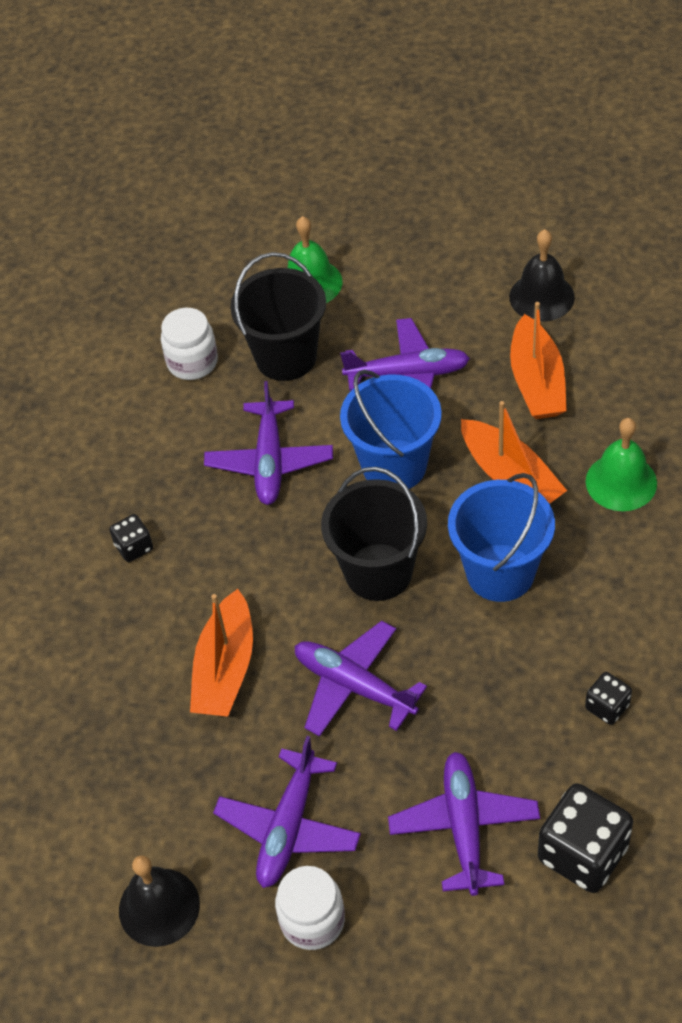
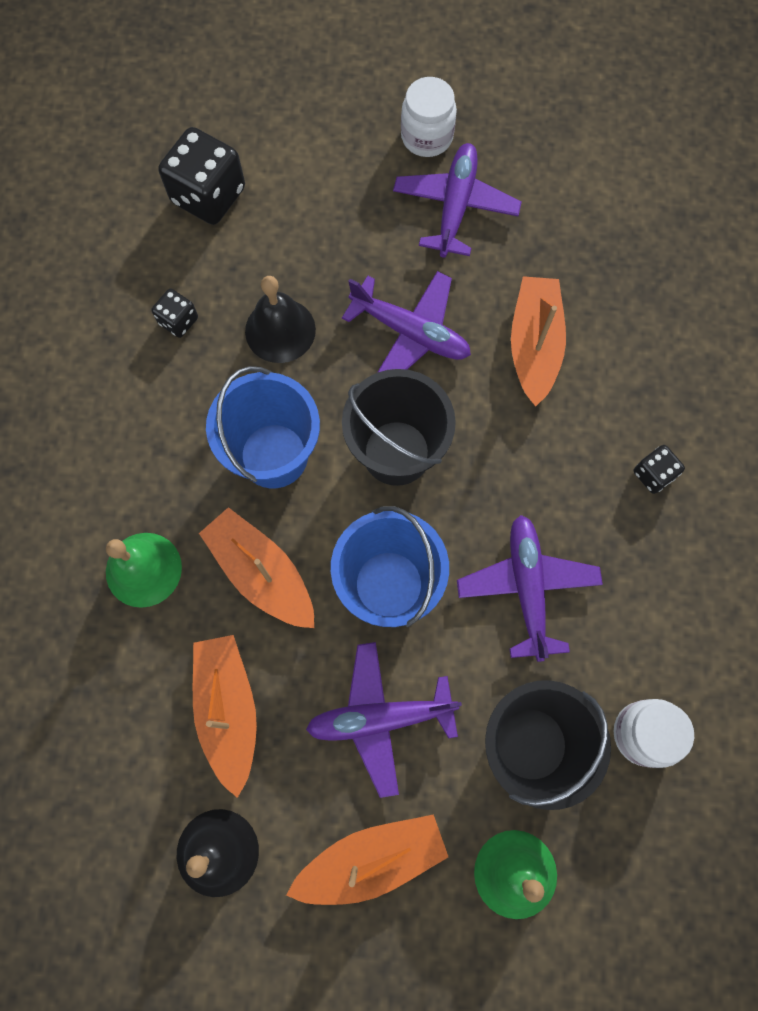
camera: 170 degrees right, 20 degrees up
(159, 907) = (552, 141): black bell -> black bell (280, 330)
(420, 292) = (371, 858): none -> orange boat
(464, 827) = (306, 212): purple plane -> none

